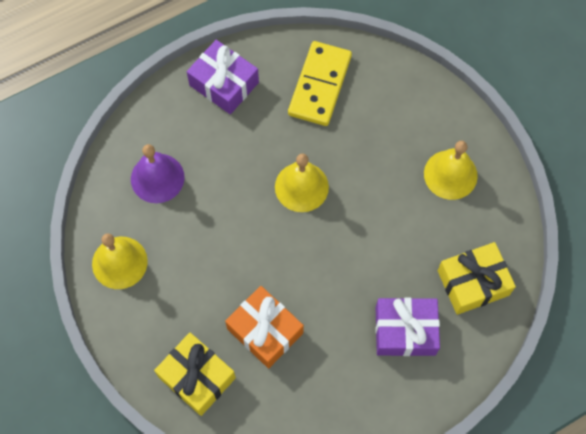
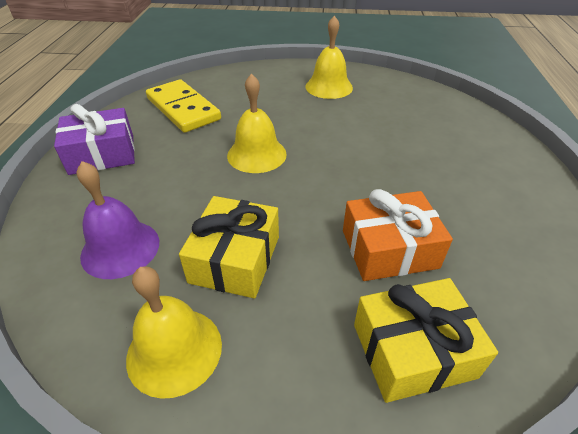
camera: 55 degrees left, 25 degrees down
(405, 331) = (452, 157): purple gift -> none
(473, 283) = (429, 110): yellow gift -> yellow gift (235, 259)

